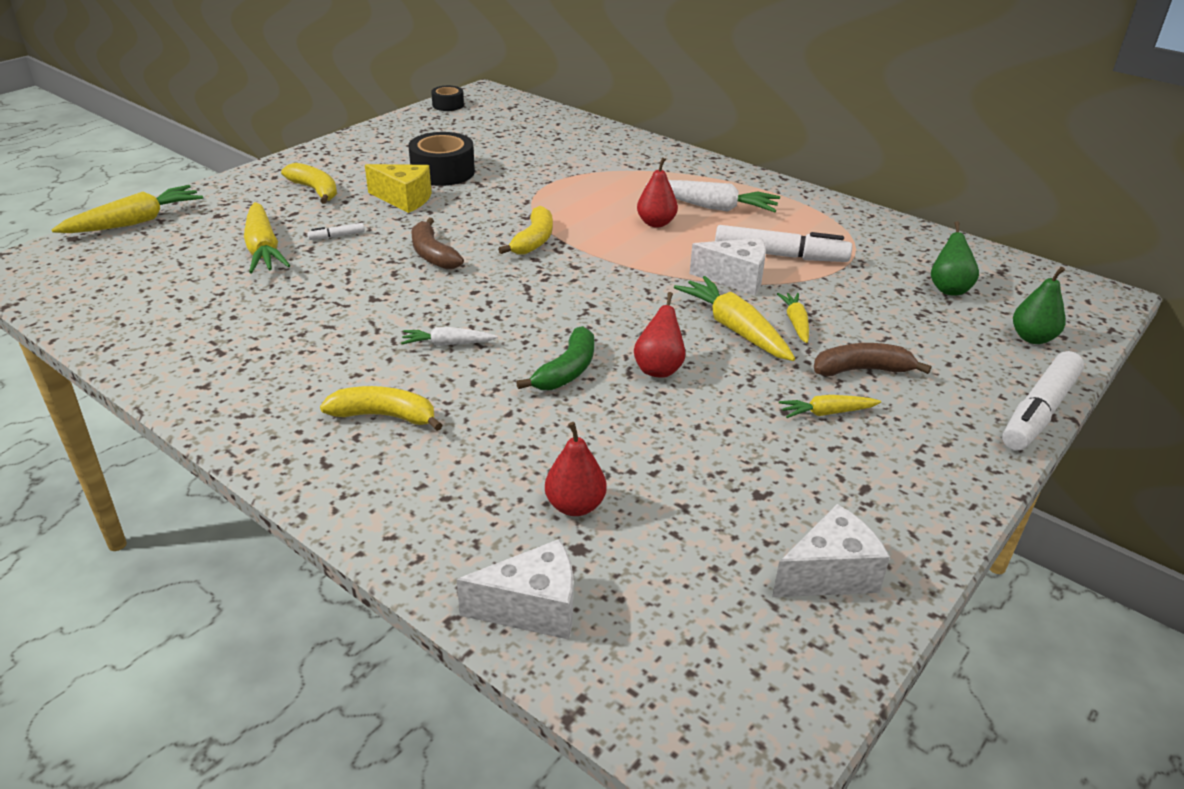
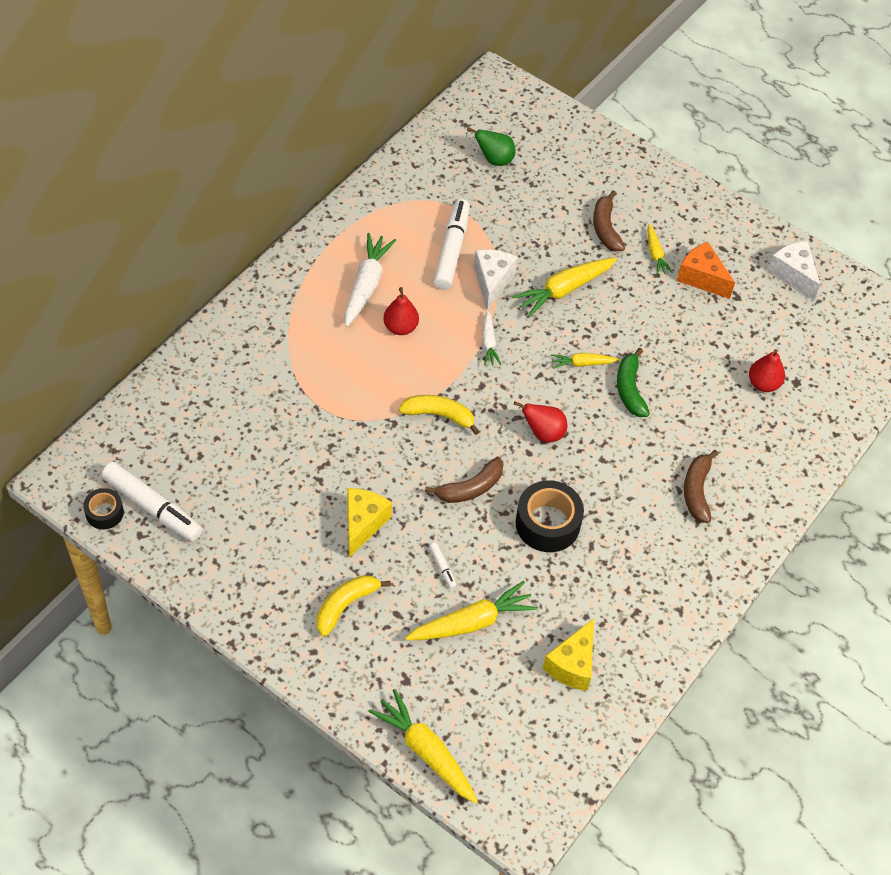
camera: 95 degrees left, 20 degrees up
(176, 304) = (572, 665): none -> yellow cheese
(385, 416) = (697, 491): yellow banana -> brown banana
(443, 172) = (297, 498): black tape -> black tape (547, 523)
(447, 344) = (606, 463): white carrot -> white carrot (489, 343)
(533, 608) = (843, 401): white cheese -> none
(567, 371) = (630, 389): green banana -> green banana turned 120 degrees counterclockwise
(659, 369) = (620, 337): red pear -> red pear (543, 433)
(790, 457) = (701, 278): none -> orange cheese
(795, 323) = (551, 254): yellow carrot -> yellow carrot (582, 363)
(1032, 338) = (555, 132): green pear -> none
(1039, 411) = (638, 152): white marker -> white marker (152, 507)

